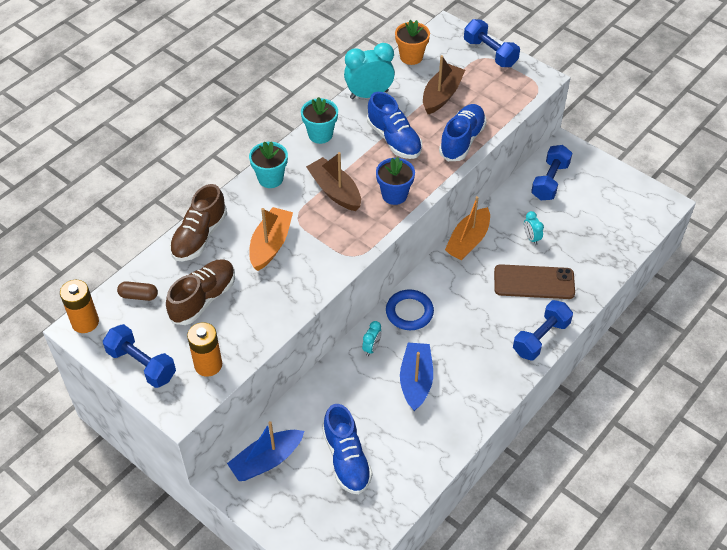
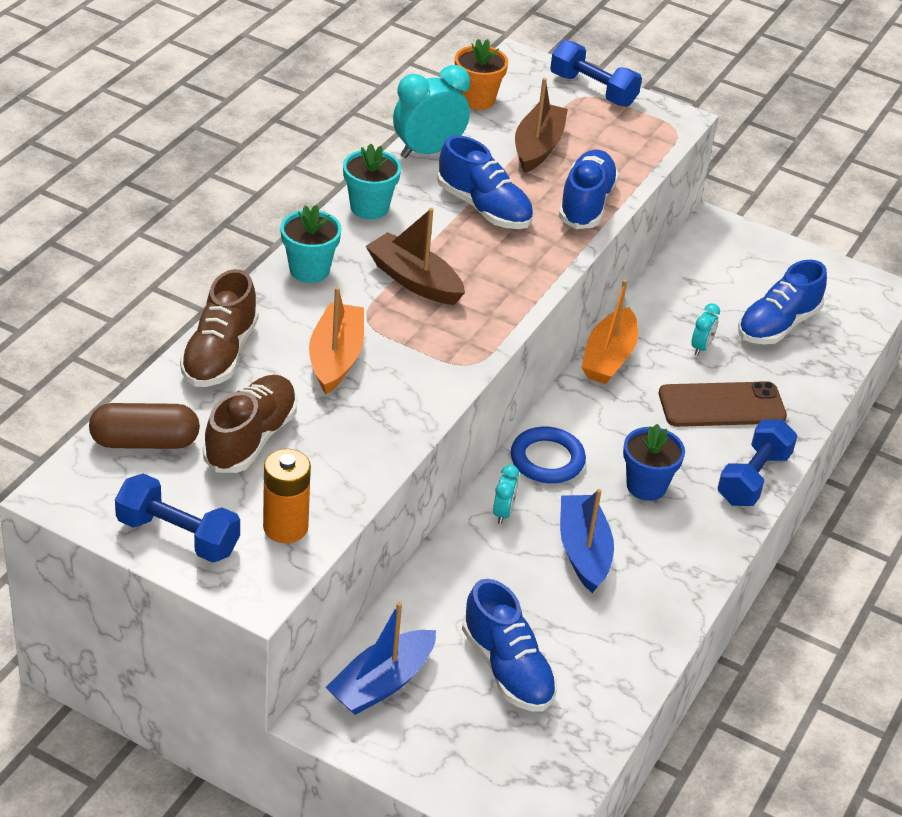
camera: 15 degrees left, 10 degrees down
(85, 322) = (67, 485): orange battery -> none
(138, 296) = (145, 442): brown capsule -> brown capsule, size x1.65
(394, 195) = (506, 280): blue flower pot -> blue flower pot (646, 486)
(531, 238) = (701, 347): turquoise clock -> turquoise clock turned 120 degrees counterclockwise
(550, 181) = (706, 271): blue dumbbell -> none
(587, 225) = (777, 325): none -> blue shoe

